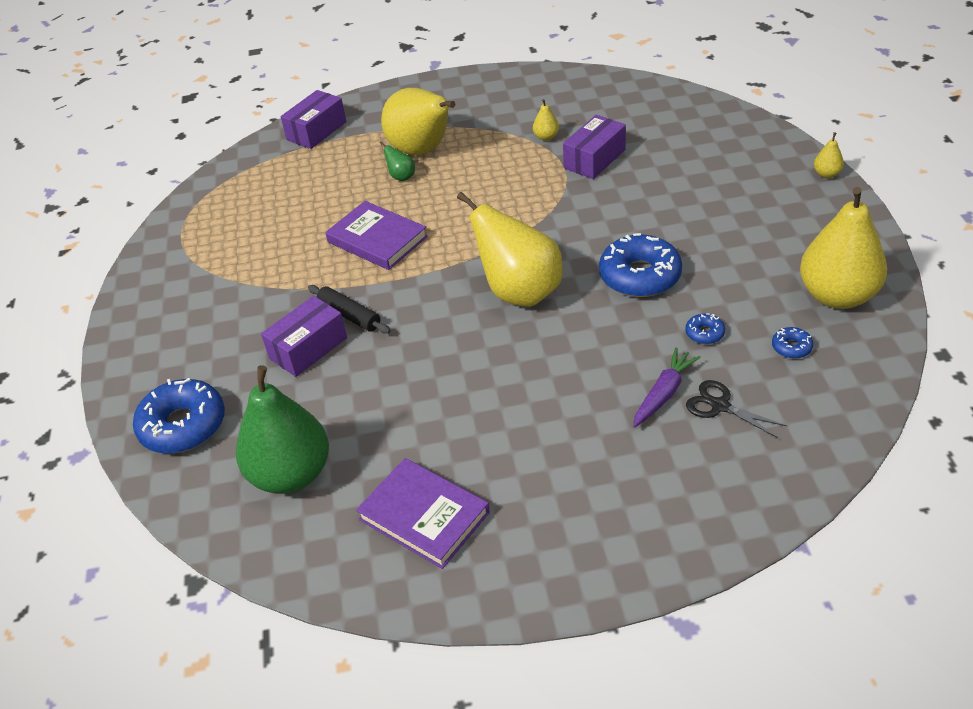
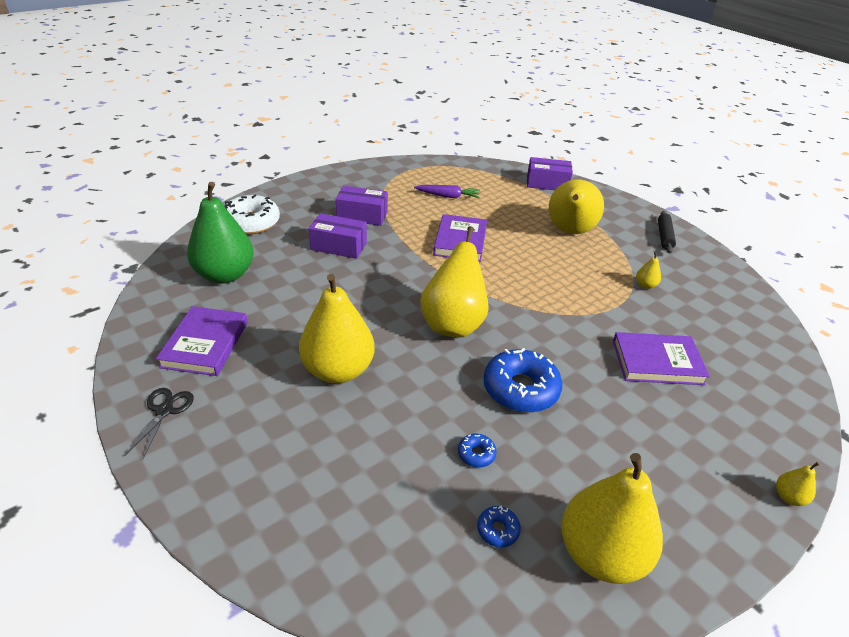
camera: 55 degrees right, 5 degrees down
(183, 425) = (251, 223): blue donut -> white donut
(349, 315) = (378, 253): black rolling pin -> black rolling pin (664, 236)
(401, 177) = (533, 231): green pear -> none
(539, 403) = (338, 370): none -> yellow pear
(594, 159) = (645, 320): purple box -> purple box (362, 215)
(653, 176) = (657, 362): none -> purple book
(663, 393) = (385, 445): purple carrot -> purple carrot (448, 196)
(720, 406) = (389, 490): black scissors -> black scissors (164, 410)

